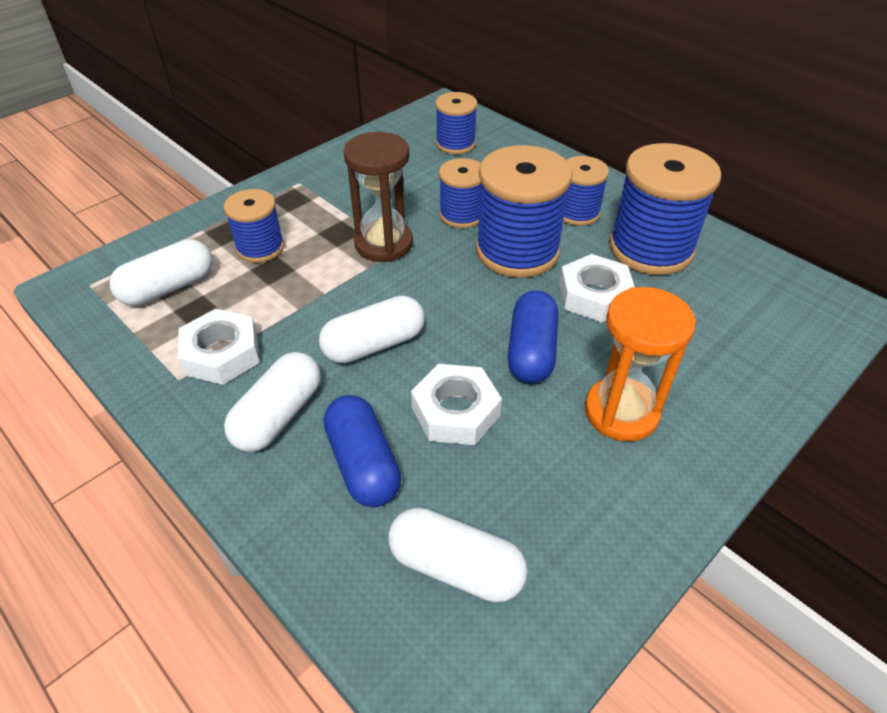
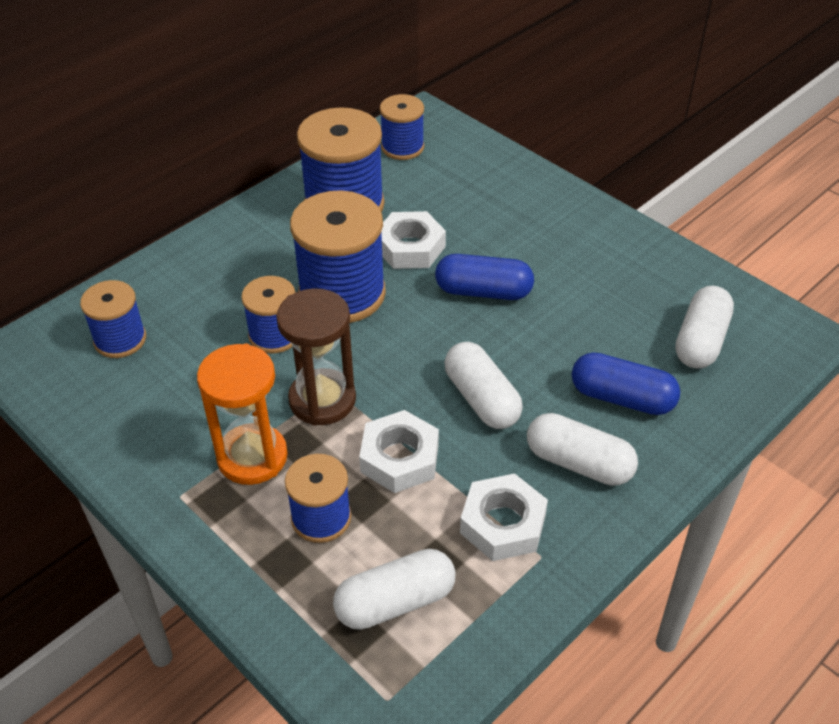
camera: 90 degrees left, 0 degrees up
(168, 288) = (395, 601): white capsule -> white capsule turned 75 degrees counterclockwise
(363, 464) = (622, 398): blue capsule -> blue capsule turned 45 degrees clockwise
(455, 411) = (558, 341): white nut -> white nut (399, 458)
(577, 212) = (281, 247): blue spool -> blue spool (402, 147)
(621, 412) = (546, 246): orange hourglass -> orange hourglass (252, 457)

